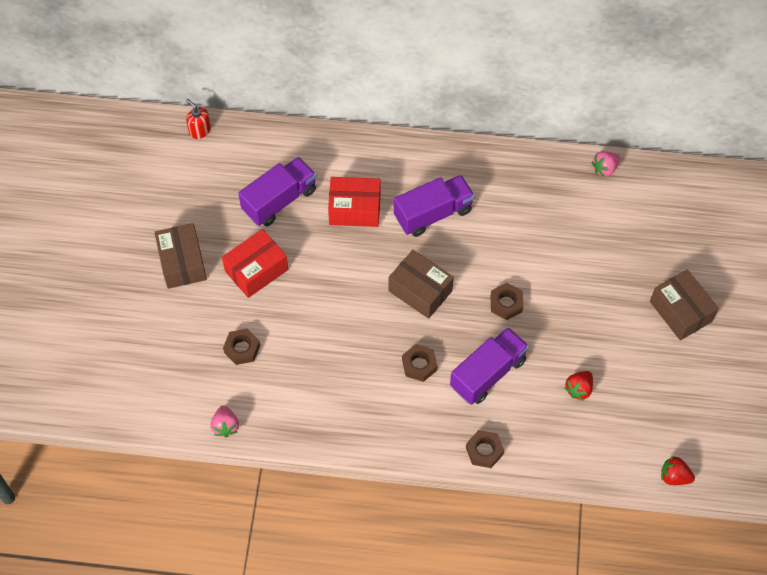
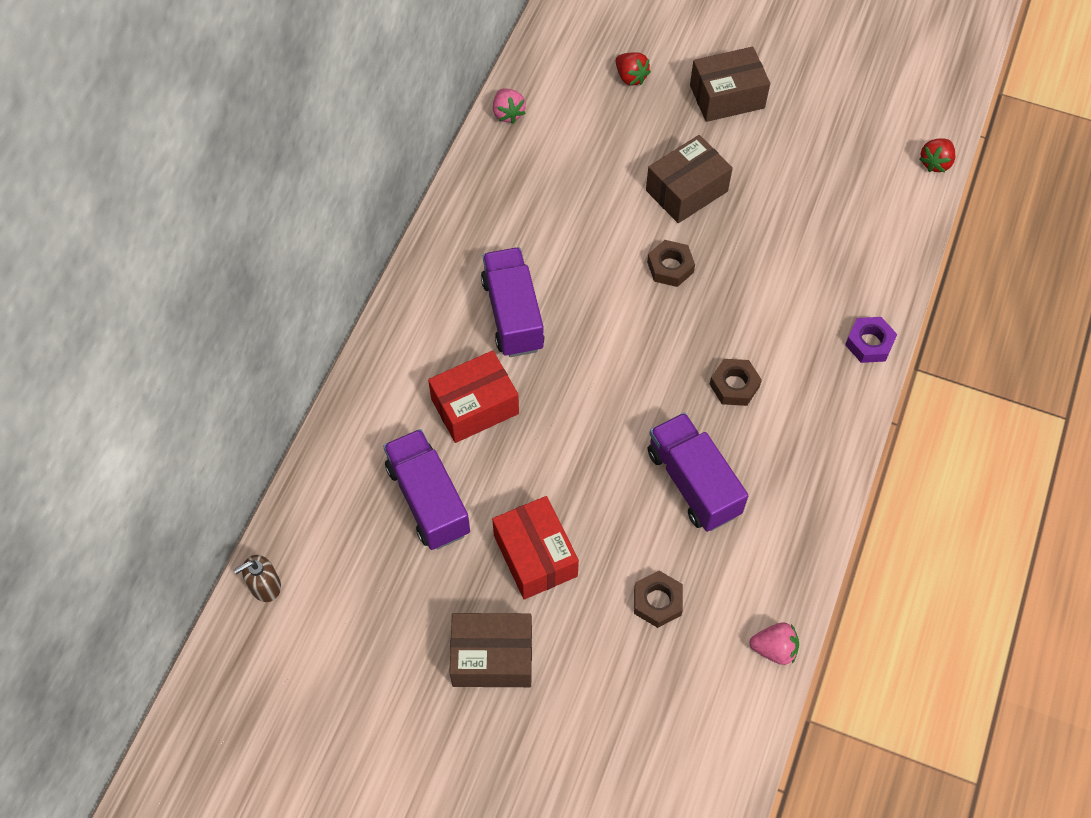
camera: 75 degrees left, 0 degrees up
(200, 130) = (265, 586): red soap dispenser -> brown soap dispenser
(354, 209) = (475, 406): red box -> red box turned 45 degrees clockwise
(420, 291) = (625, 358): brown box -> brown box (686, 191)
(484, 451) = (869, 343): brown nut -> purple nut
(488, 373) = (764, 312): purple truck -> purple truck (693, 482)
(578, 389) = (806, 223): red strawberry -> red strawberry (630, 77)

